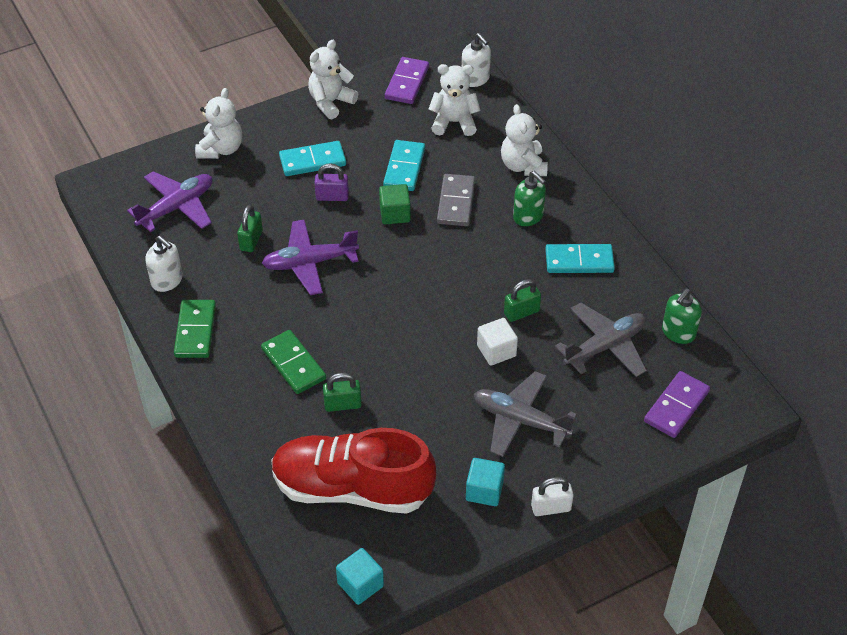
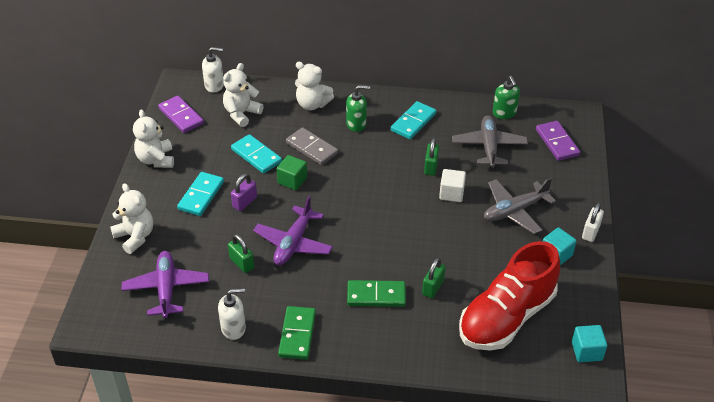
camera: 55 degrees left, 5 degrees down
(195, 331) = (297, 334): green domino -> green domino turned 60 degrees clockwise

